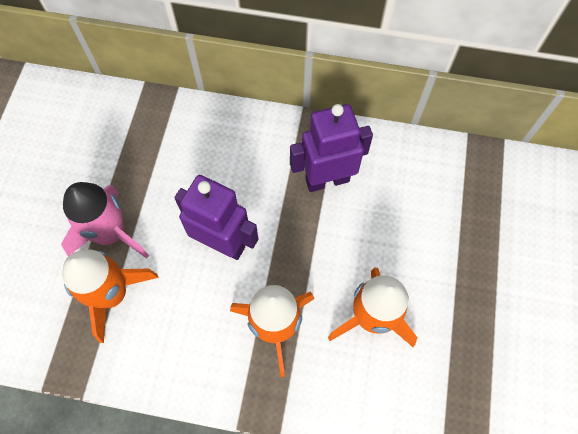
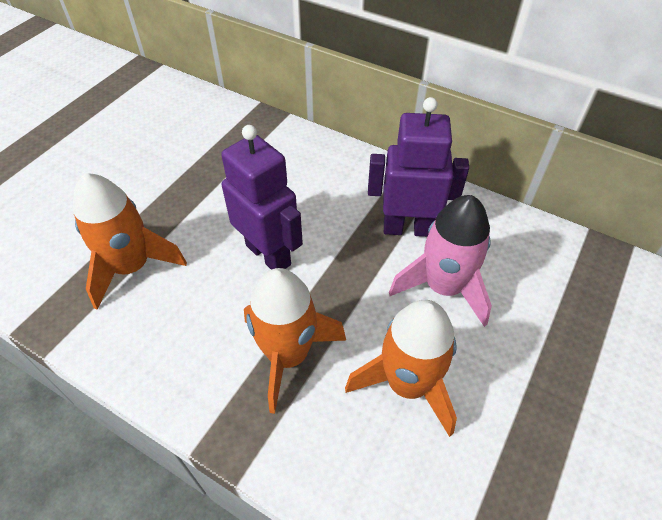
camera: 20 degrees right, 15 degrees down
(111, 234) = (161, 213): pink rocket -> pink rocket (443, 287)

